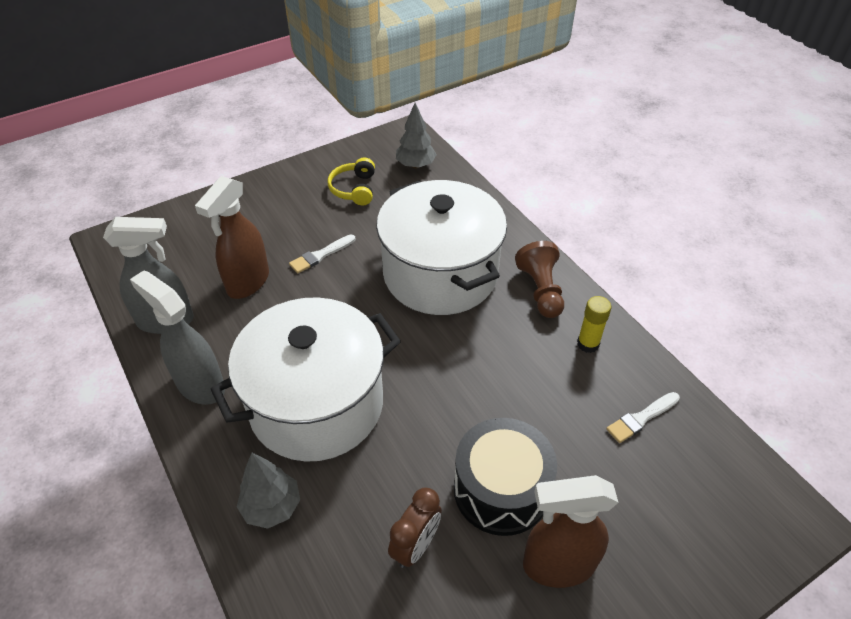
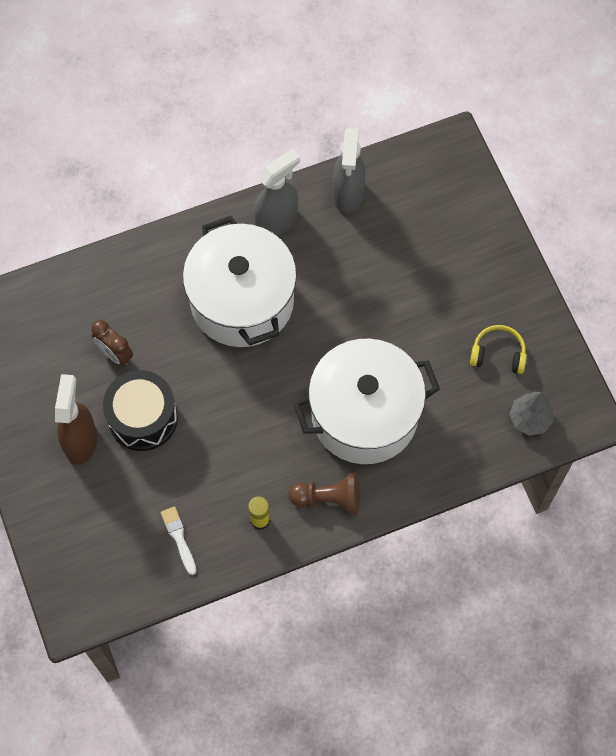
camera: 100 degrees right, 20 degrees up
(248, 282) = (381, 254): brown spray bottle -> none
(272, 507) = (164, 267): grey tree -> none
(320, 255) = (406, 315): white brush -> none

